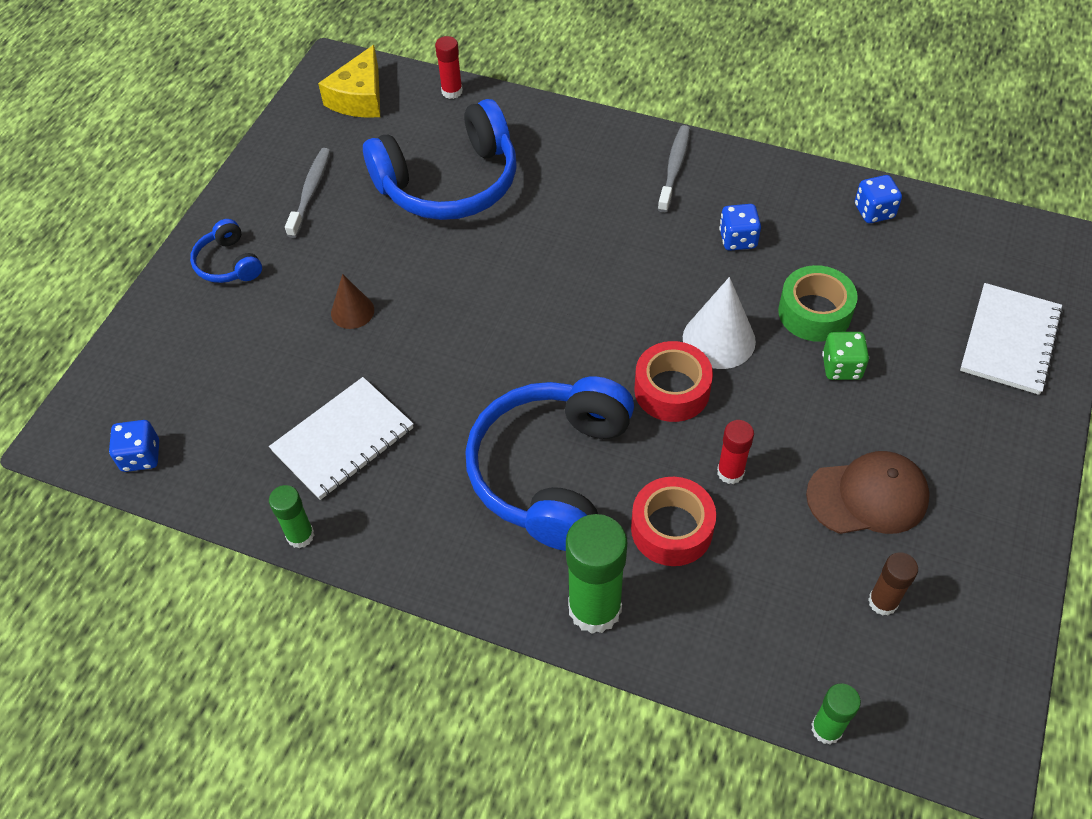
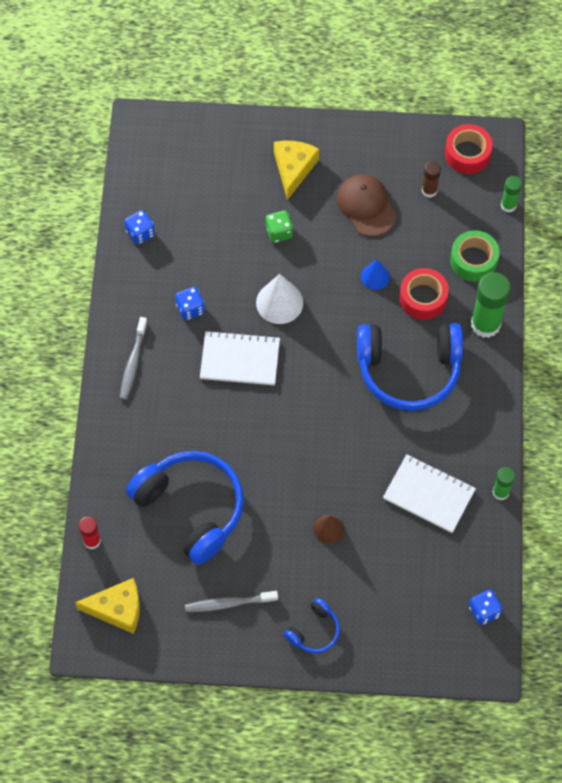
camera: 110 degrees left, 10 degrees up
(672, 390) = (327, 320): red tape -> red tape (467, 154)
(674, 168) = (133, 362): grey toothbrush -> grey toothbrush turned 75 degrees counterclockwise
(730, 472) = (375, 276): red glue stick -> blue cone
(814, 312) = (240, 253): green tape -> green tape (473, 260)
(958, 414) = (293, 169): none -> yellow cheese
(1010, 340) = (229, 148): white notebook -> white notebook (240, 359)

